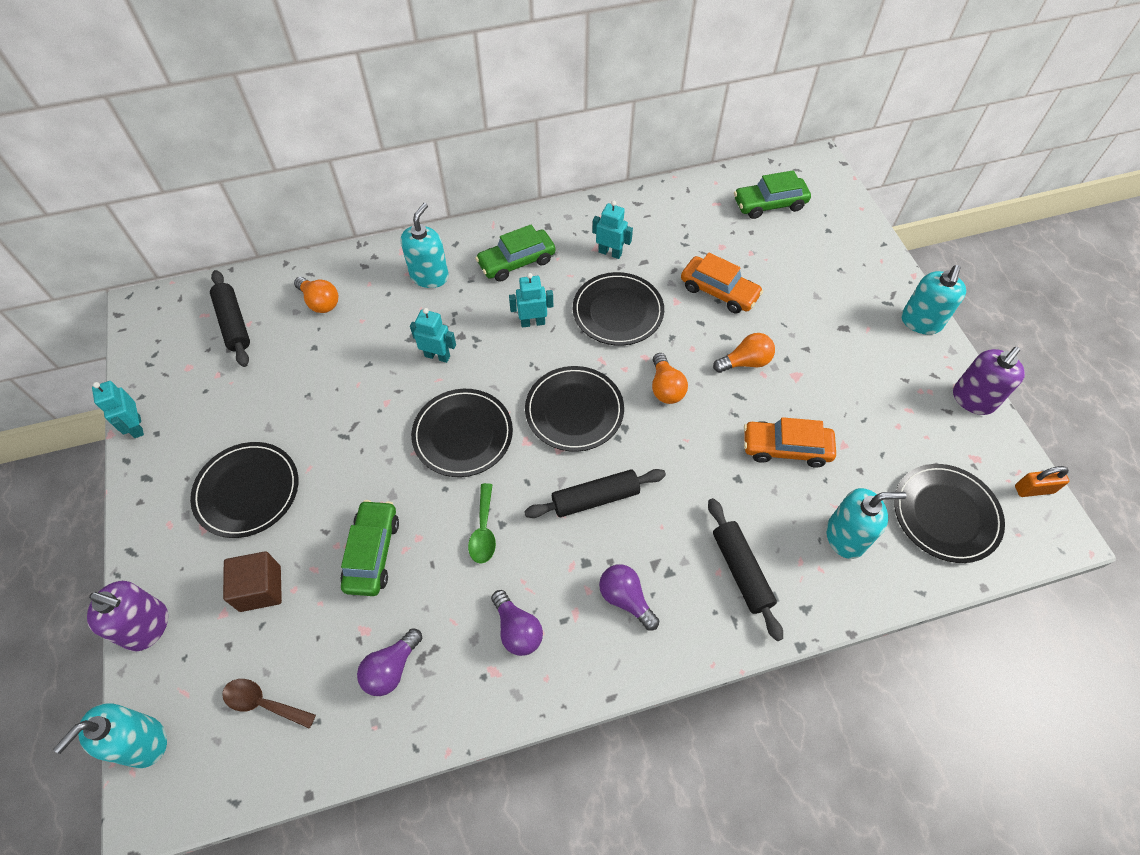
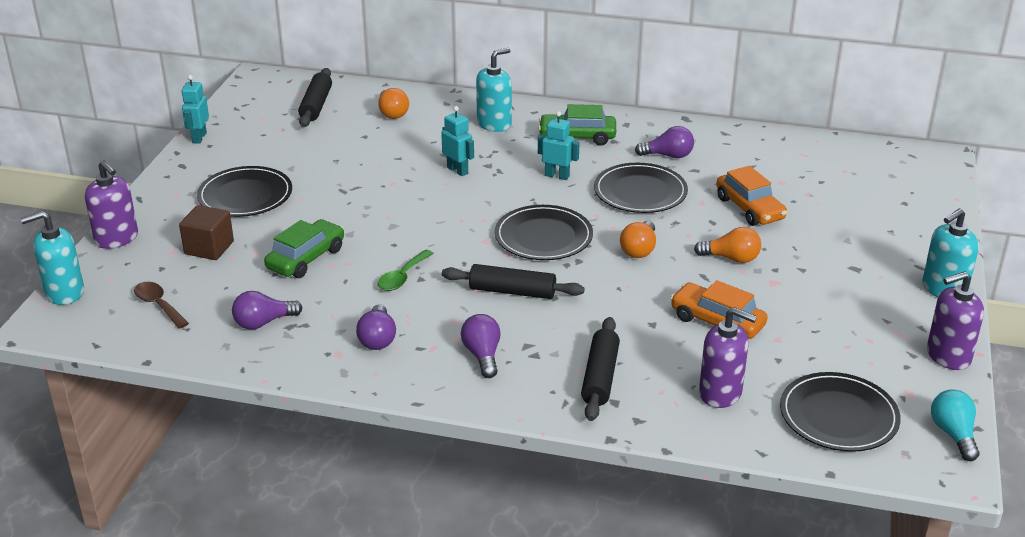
camera: 30 degrees right, 25 degrees down
(462, 434) = (436, 220): black plate -> none
(610, 253) = (668, 155): turquoise robot -> purple light bulb
(769, 204) = (858, 169): green car -> none
(845, 537) = (720, 393): turquoise soap dispenser -> purple soap dispenser
(1033, 489) = (953, 434): orange padlock -> turquoise light bulb

